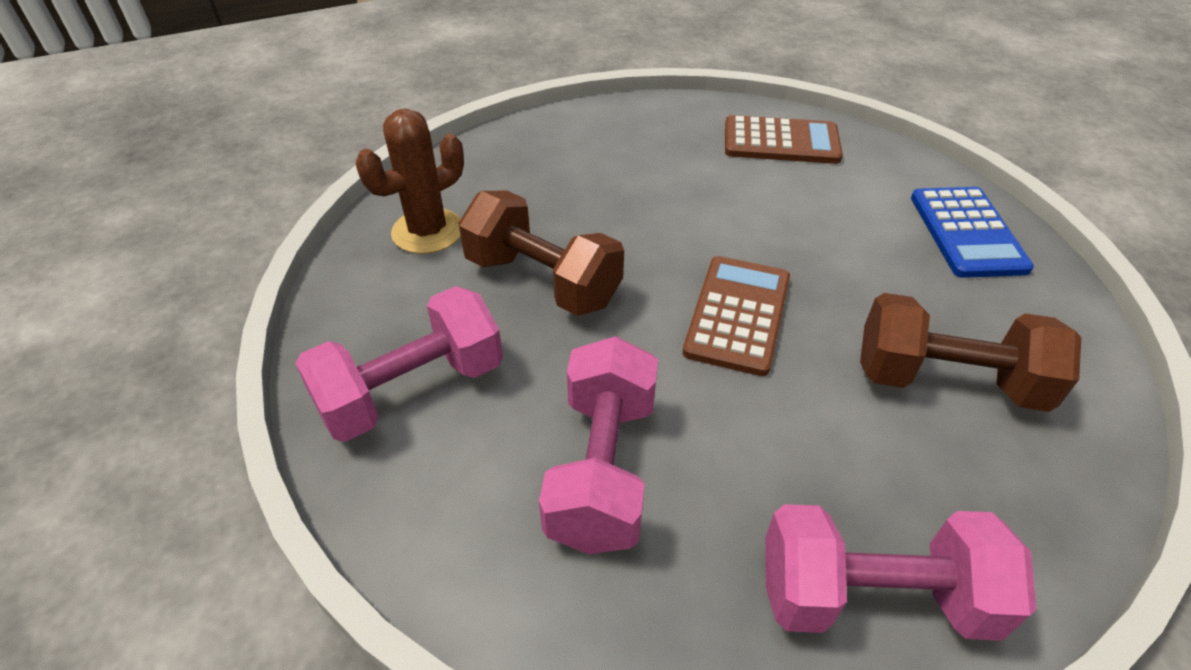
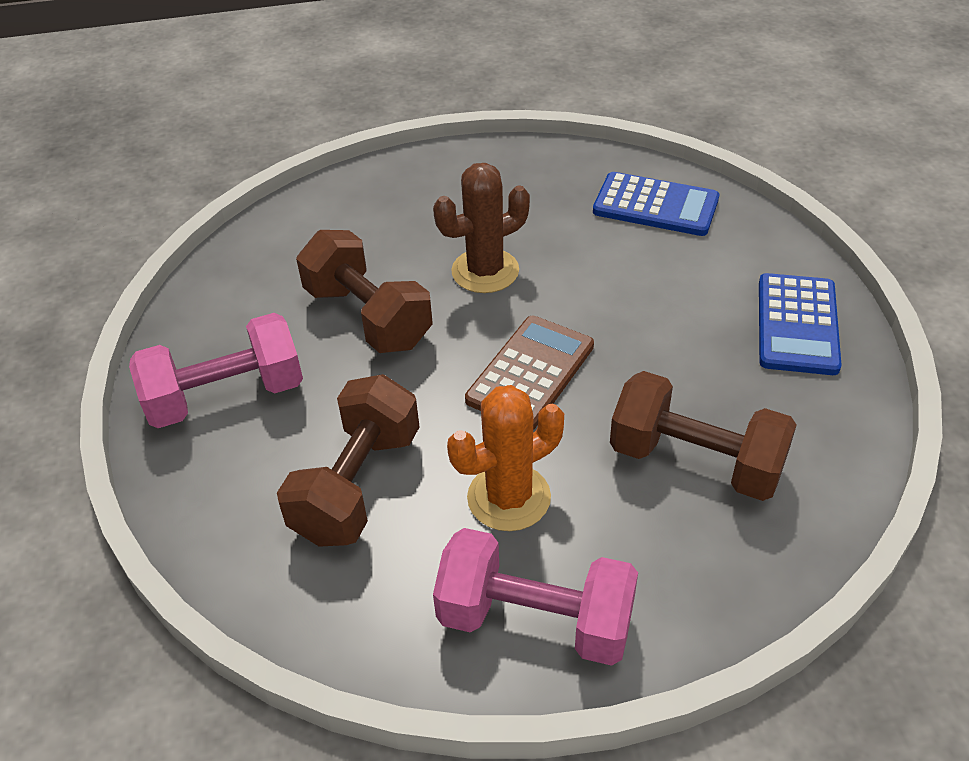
camera: 15 degrees right, 0 degrees up
(427, 231) = (283, 257): brown cactus -> brown cactus (485, 271)
(602, 469) = (357, 485): pink dumbbell -> brown dumbbell
(777, 454) = (509, 497): none -> orange cactus
(781, 142) = (655, 206): brown calculator -> blue calculator

